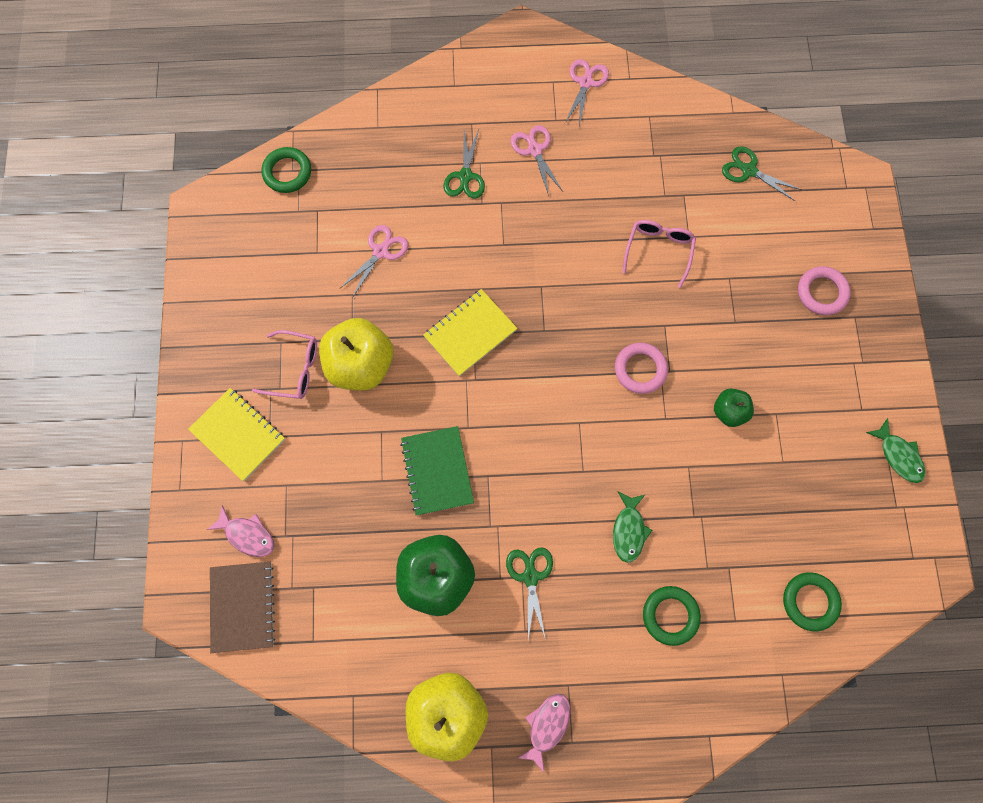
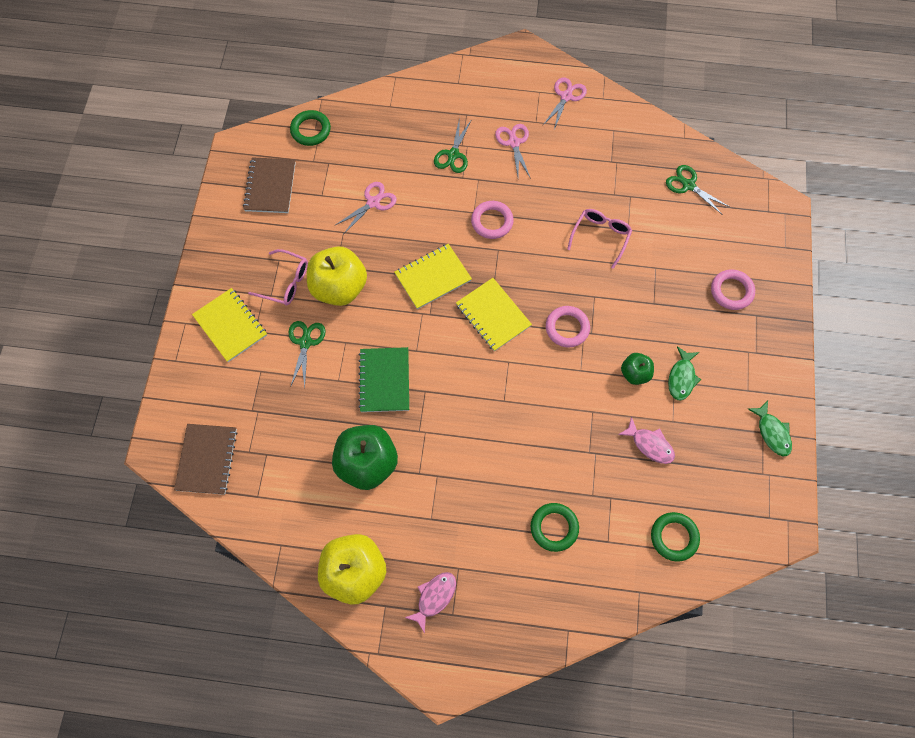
camera: 10 degrees right, 5 degrees down
(247, 535) = (222, 404): pink fish -> pink fish (650, 444)
(252, 251) = (270, 186): none -> brown notebook
(527, 252) = (492, 221): none -> pink ring
(530, 576) = (444, 476): green scissors -> green scissors (305, 342)
(550, 368) = (493, 315): none -> yellow notebook
(628, 530) = (532, 454): green fish -> green fish (681, 378)

